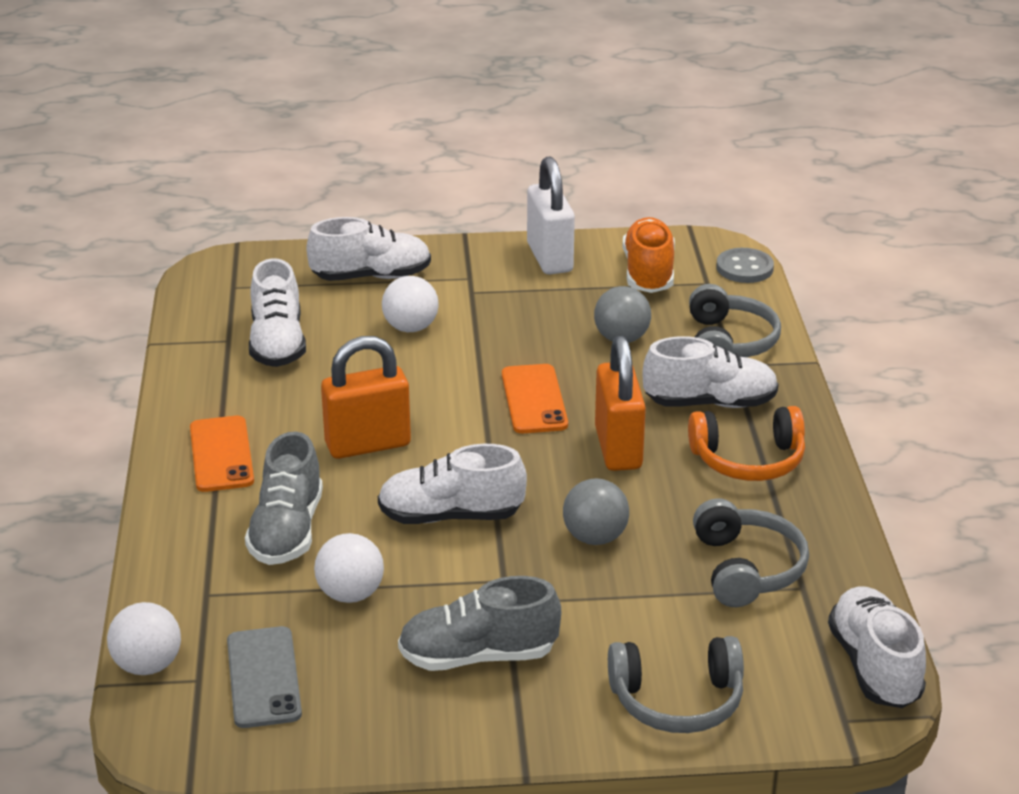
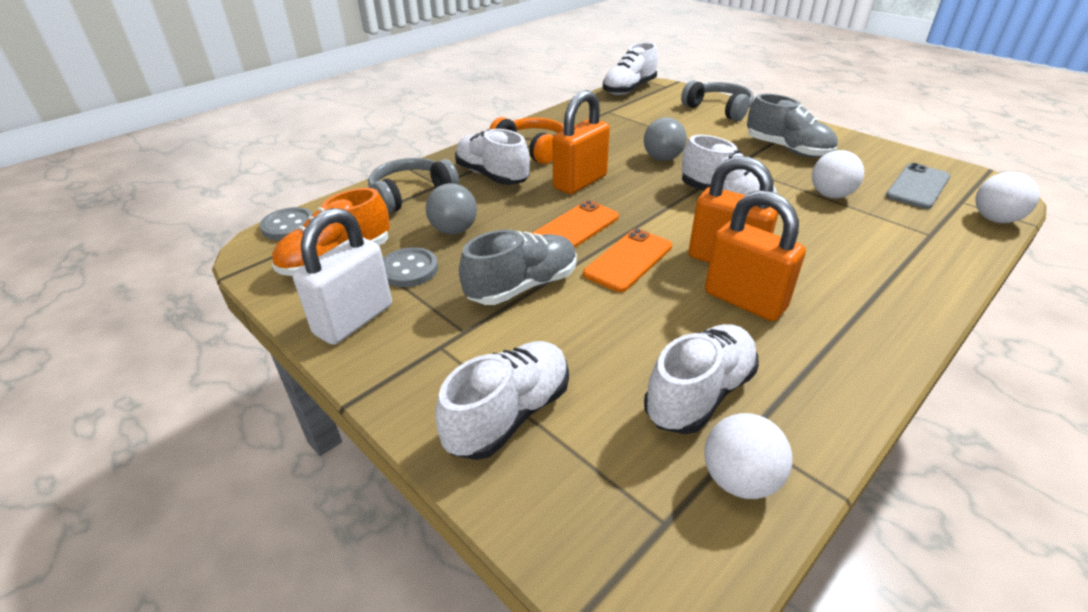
camera: 130 degrees left, 5 degrees up
(221, 454) = (852, 315): orange phone -> orange phone (628, 260)
(287, 531) = (842, 240): grey shoe -> grey shoe (522, 286)
(313, 418) = (744, 301): none -> orange padlock
(371, 276) = (509, 414): white shoe -> white shoe turned 90 degrees clockwise
(410, 328) = (564, 330): white ball -> white ball (739, 480)
(586, 298) = (409, 269): none -> grey button
(747, 568) = (617, 123): grey headphones -> none

